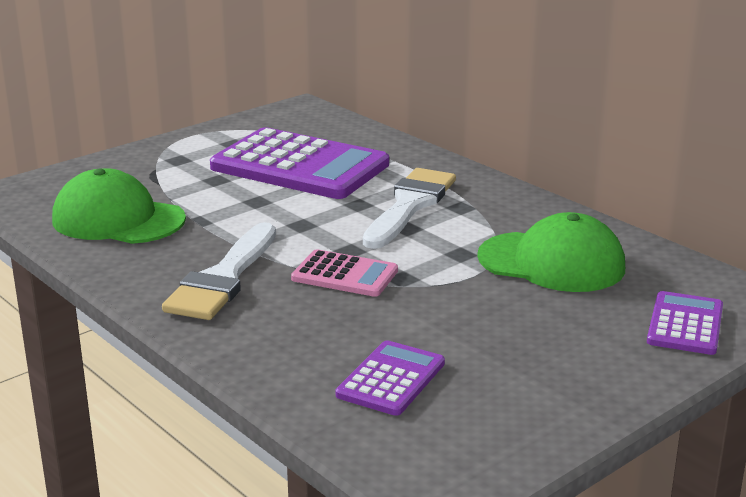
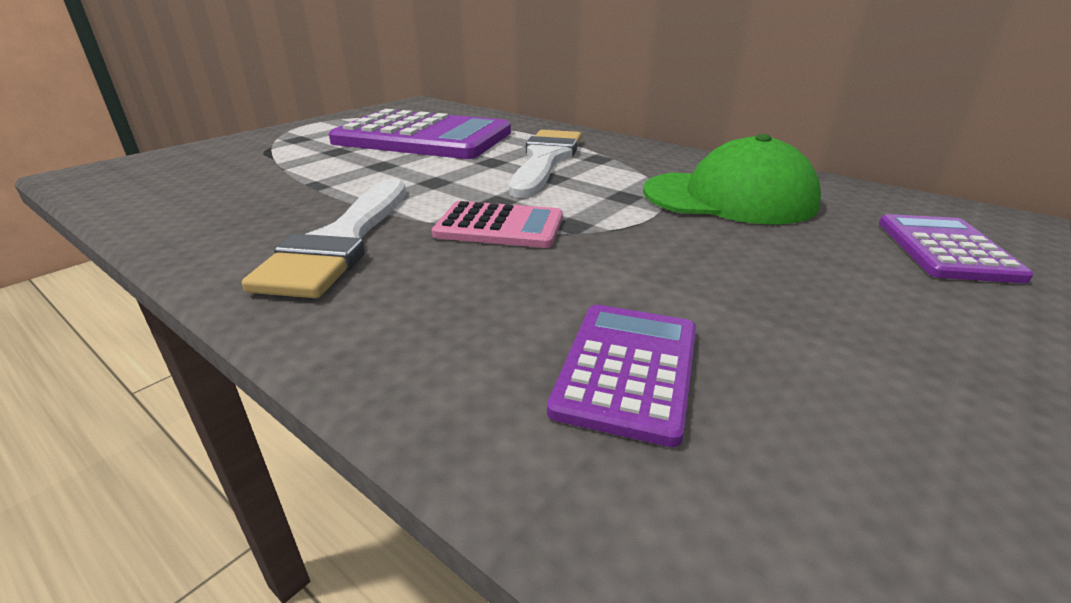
camera: 10 degrees left, 5 degrees up
(118, 219) = (214, 190): green cap -> none

